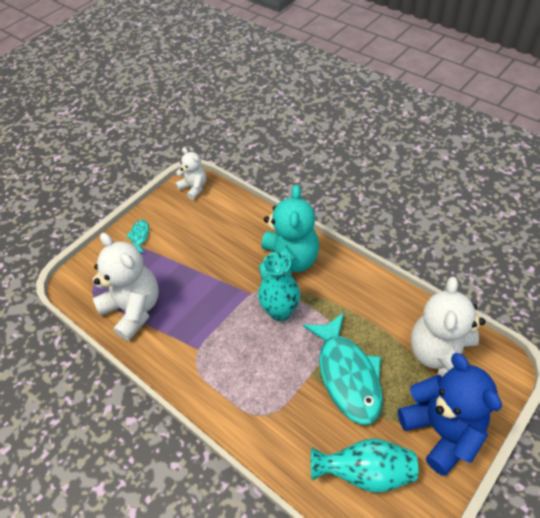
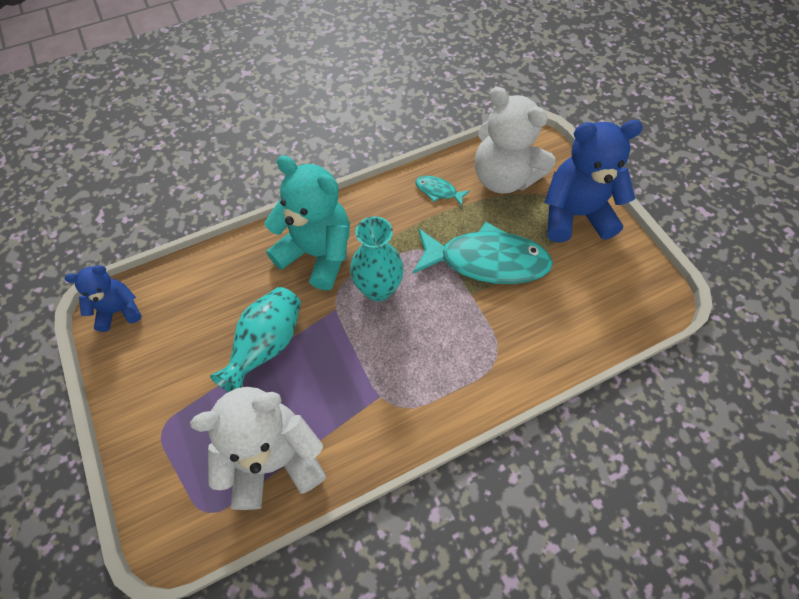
camera: 70 degrees left, 10 degrees up
(139, 236) = (152, 412): turquoise fish -> turquoise fish (438, 191)
(194, 188) = (119, 310): white teddy bear -> blue teddy bear
(365, 472) = (591, 292): turquoise vase -> turquoise vase (267, 345)

